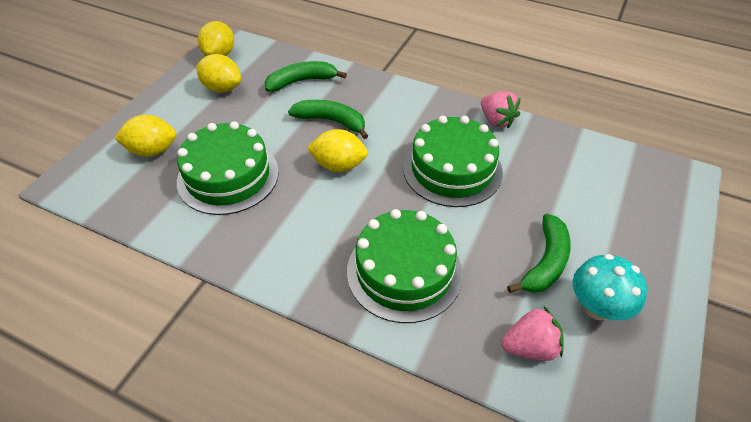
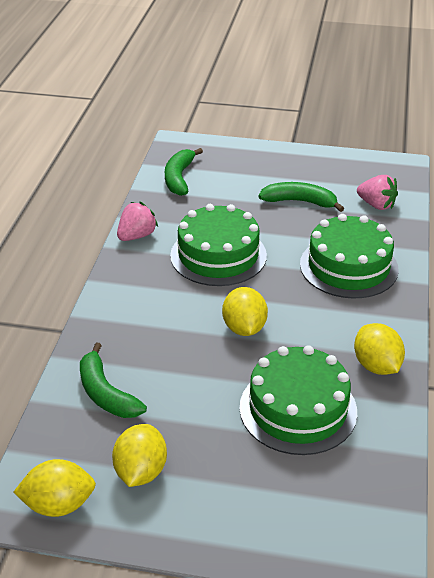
camera: 105 degrees left, 10 degrees down
(152, 151) = (288, 497): yellow lemon -> yellow lemon (376, 366)
(331, 121) = (176, 349): green banana -> green banana (179, 178)
(530, 347) = (376, 205): pink strawberry -> pink strawberry turned 150 degrees clockwise
(597, 308) = (327, 180): turquoise mushroom -> none

